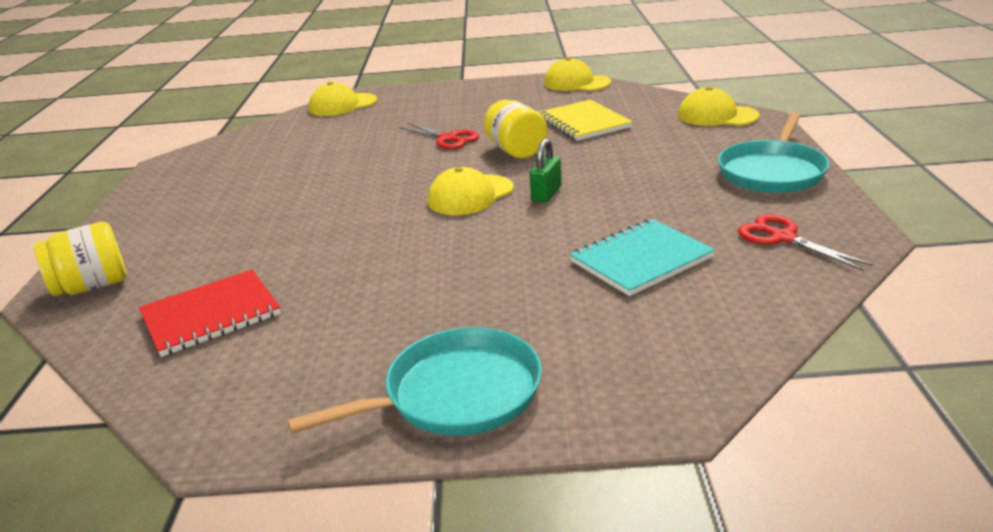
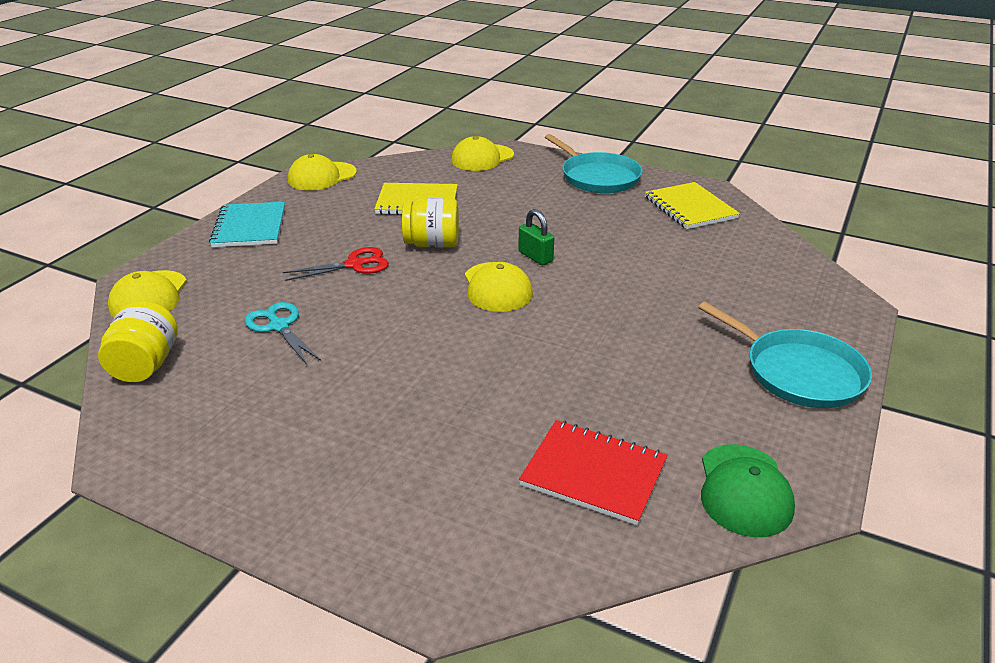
camera: 65 degrees left, 5 degrees up
(92, 286) = (448, 559): yellow jar -> yellow jar (146, 365)
(211, 315) = (593, 473): red notebook -> red notebook turned 60 degrees counterclockwise
(214, 400) = (744, 490): none -> green cap
(338, 147) = (279, 326): none -> turquoise scissors
(455, 394) = (798, 372): turquoise pan -> turquoise pan turned 135 degrees clockwise
(641, 259) = (676, 257): turquoise notebook -> turquoise notebook (249, 227)
(783, 238) = (690, 208): red scissors -> yellow notebook

